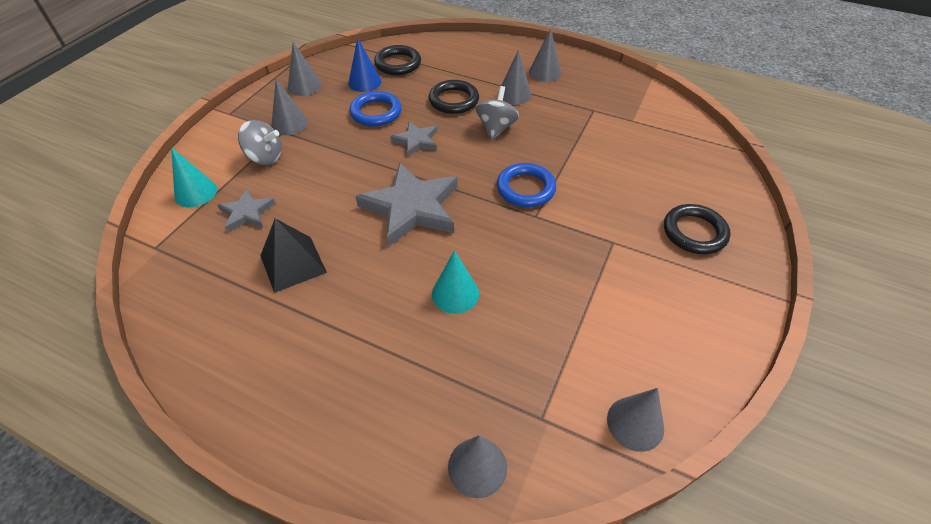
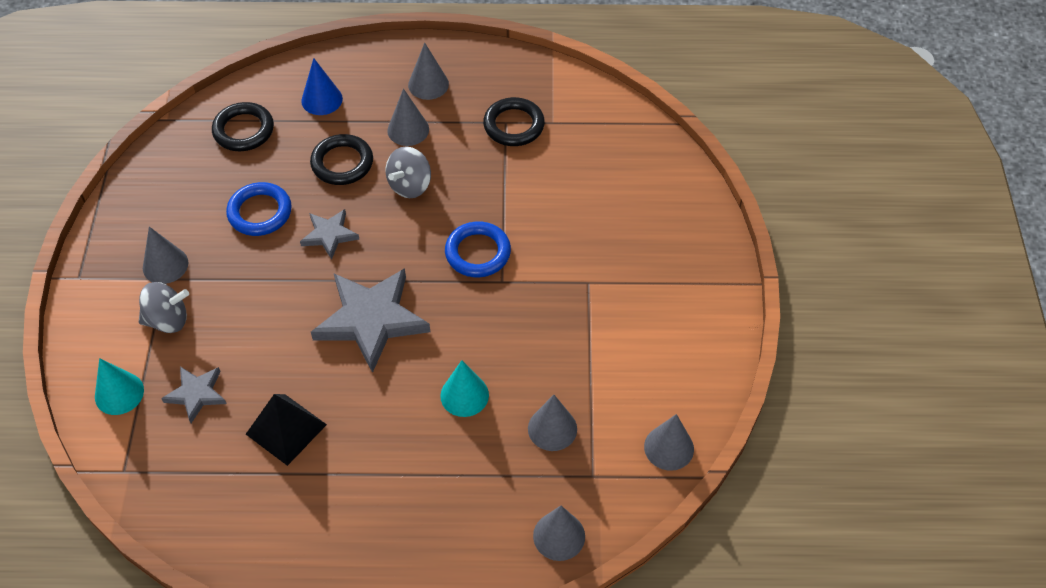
camera: 25 degrees left, 5 degrees up
(304, 86) = (146, 204): grey cone -> grey cone (552, 428)
(364, 82) = (219, 173): blue cone -> blue cone (322, 99)
(496, 128) = (410, 185): grey spinning top -> grey spinning top turned 135 degrees counterclockwise
(694, 232) = (659, 242): black ring -> black ring (514, 125)

